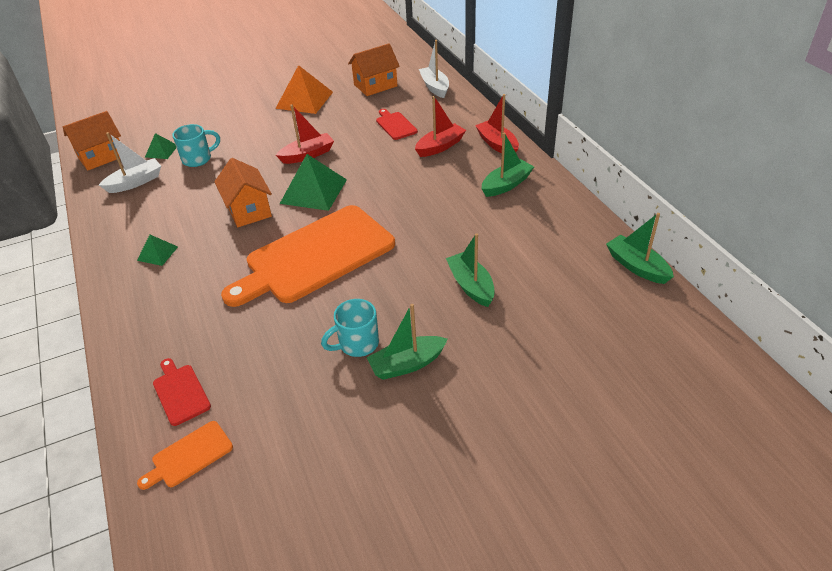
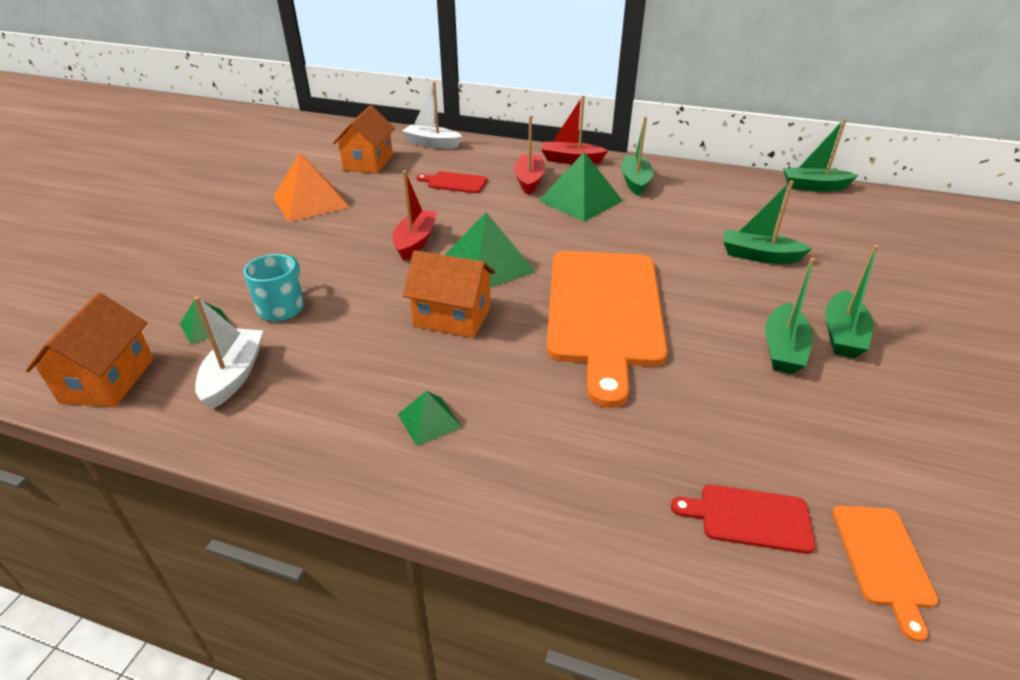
camera: 50 degrees left, 5 degrees down
(357, 344) = (783, 349): turquoise mug -> green boat
(442, 179) = (580, 200): none -> green pyramid

